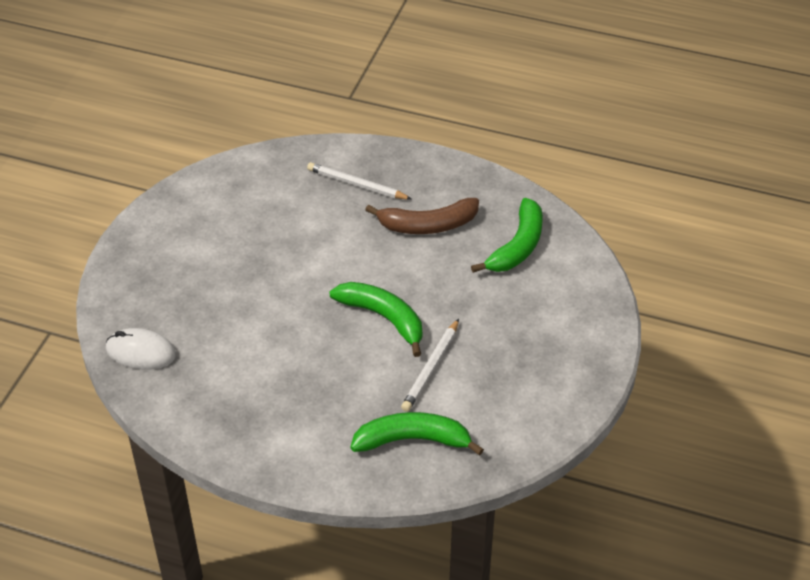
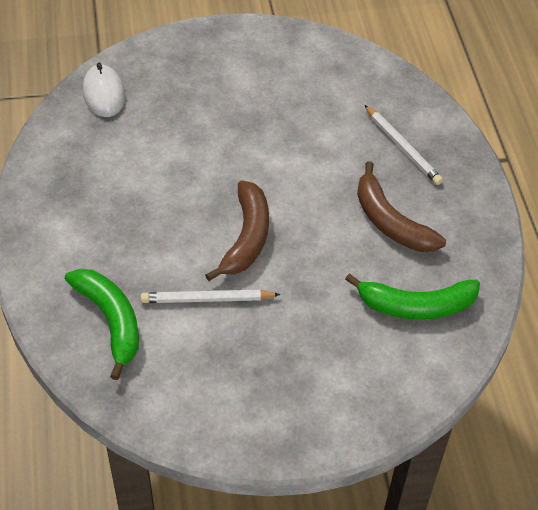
camera: 60 degrees right, 5 degrees up
(356, 184) = (402, 147): white pencil -> white pencil turned 150 degrees clockwise
(383, 318) = (246, 237): green banana -> brown banana

